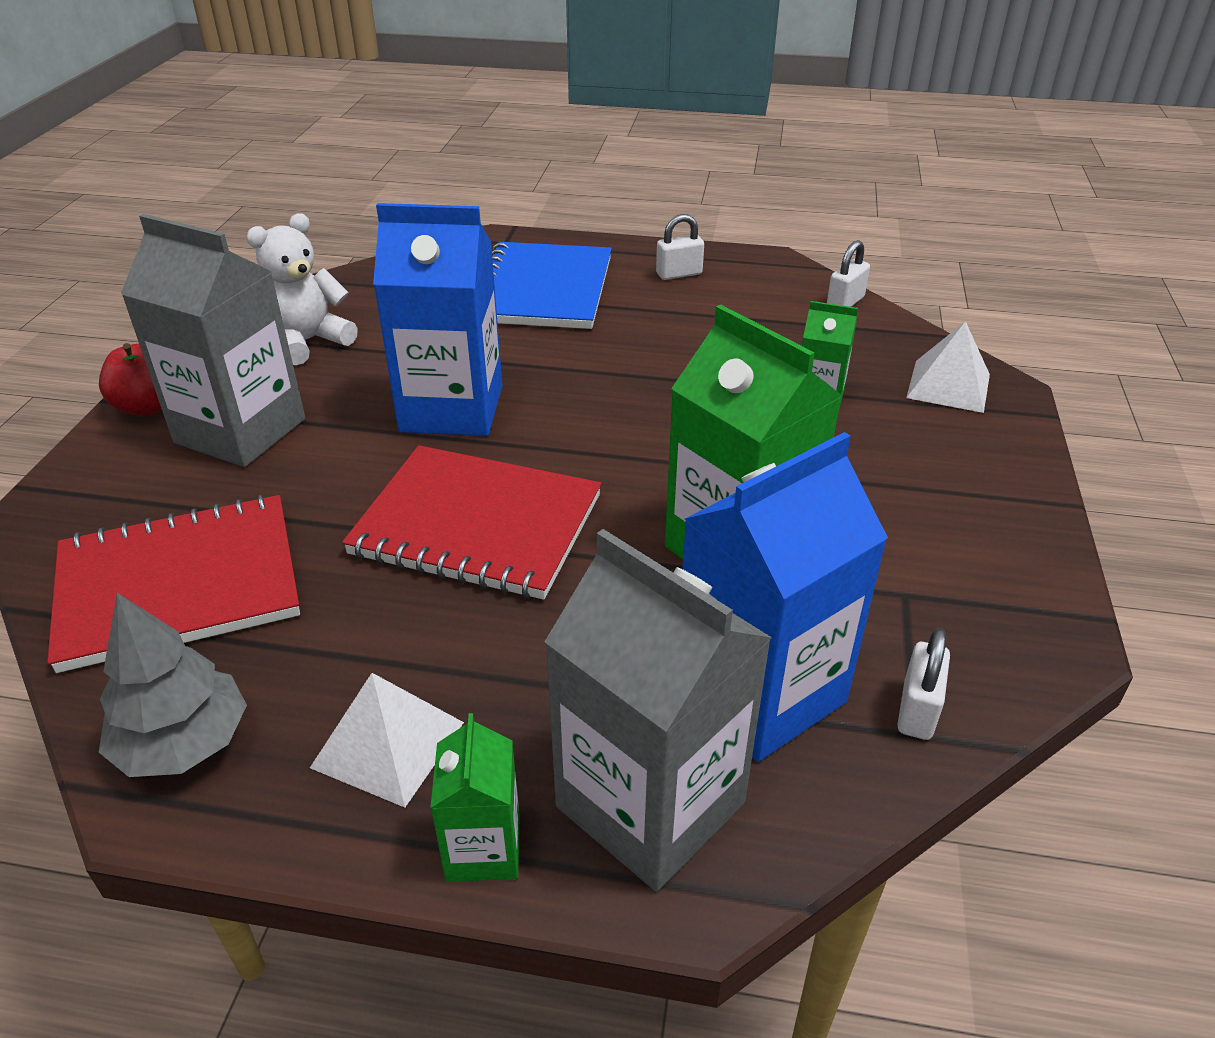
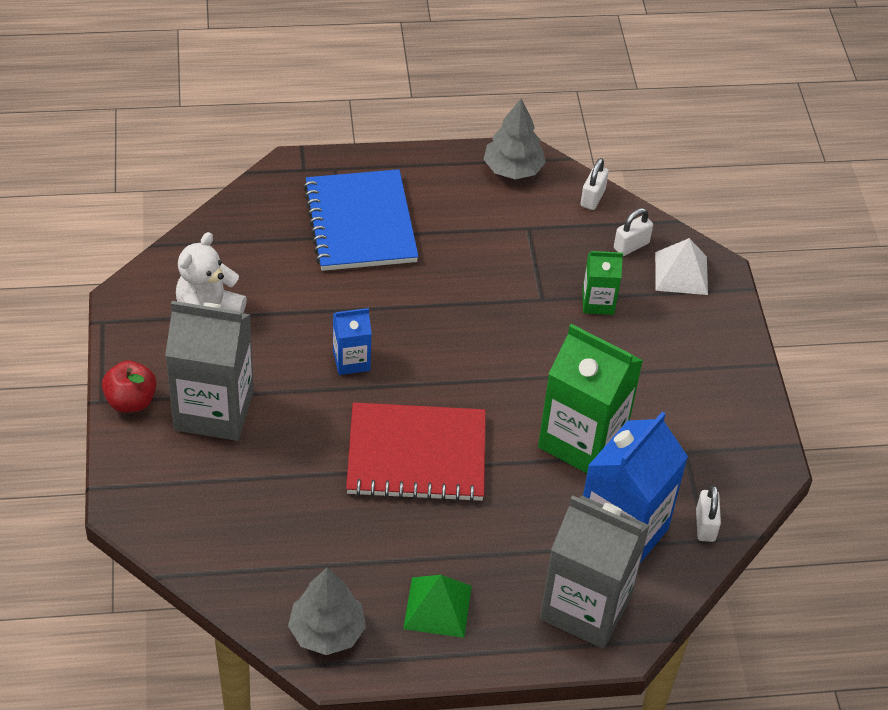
camera: 20 degrees left, 10 degrees up
(179, 584) = (256, 537): red notebook -> none
(388, 744) = (437, 607): white pyramid -> green pyramid
(452, 409) = (351, 361): blue carton -> blue carton, size x0.50
(483, 848) = (513, 648): green carton -> none
(679, 274) = (458, 185): white padlock -> white padlock (631, 246)
(752, 269) = (513, 169): none -> grey tree

